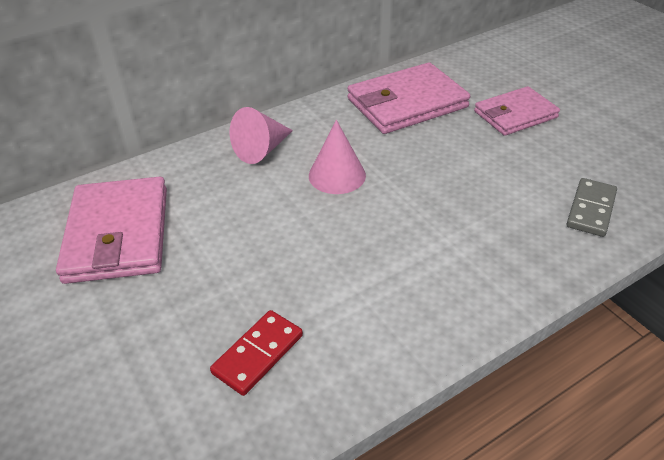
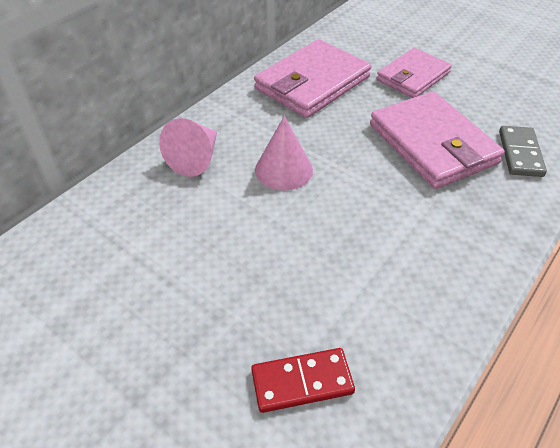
camera: 20 degrees left, 5 degrees up
(118, 234) = (85, 289): pink wallet -> pink wallet (432, 144)
(258, 354) = (302, 382): red domino -> red domino turned 60 degrees clockwise

